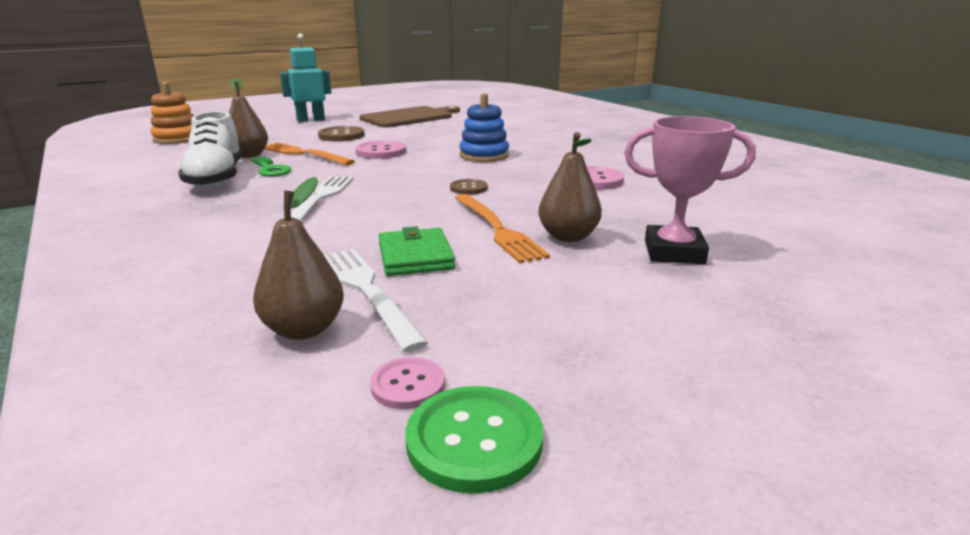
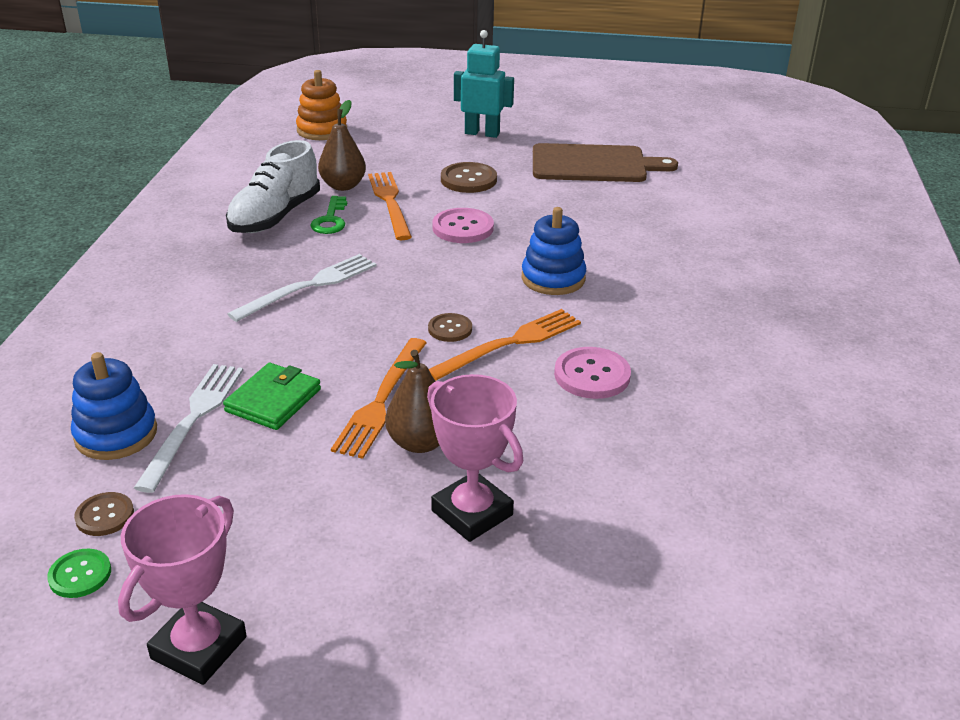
camera: 40 degrees right, 10 degrees up
(304, 329) = (116, 434): brown pear -> blue stacking toy
(408, 385) = (105, 515): pink button -> brown button
(474, 440) = (80, 575): green button -> green button, size x0.62
(520, 183) = (510, 344): none -> orange fork
(693, 419) = (199, 647): none -> pink trophy

